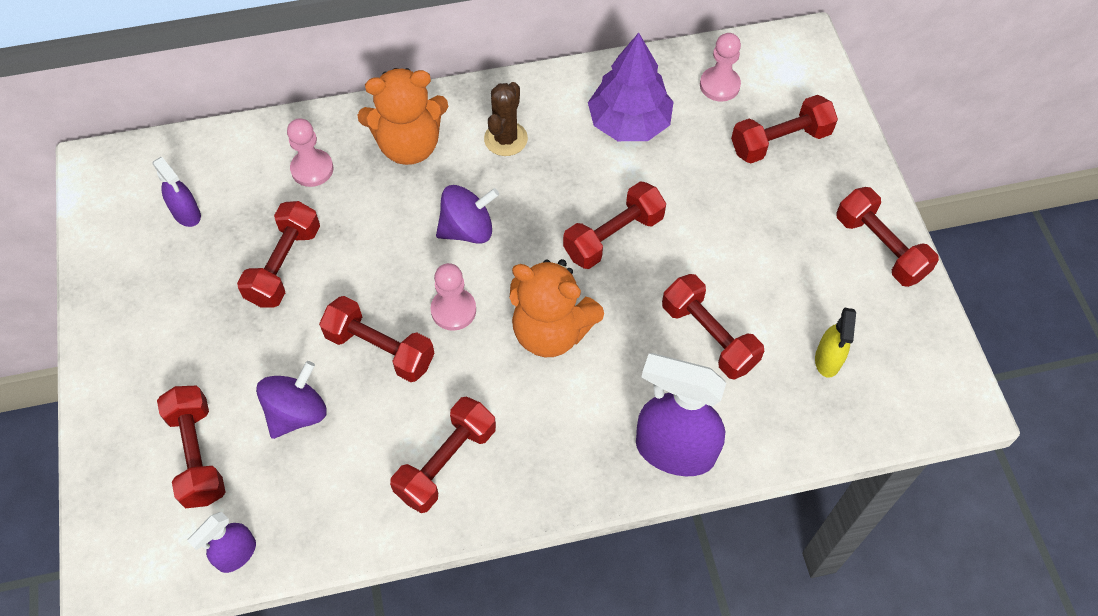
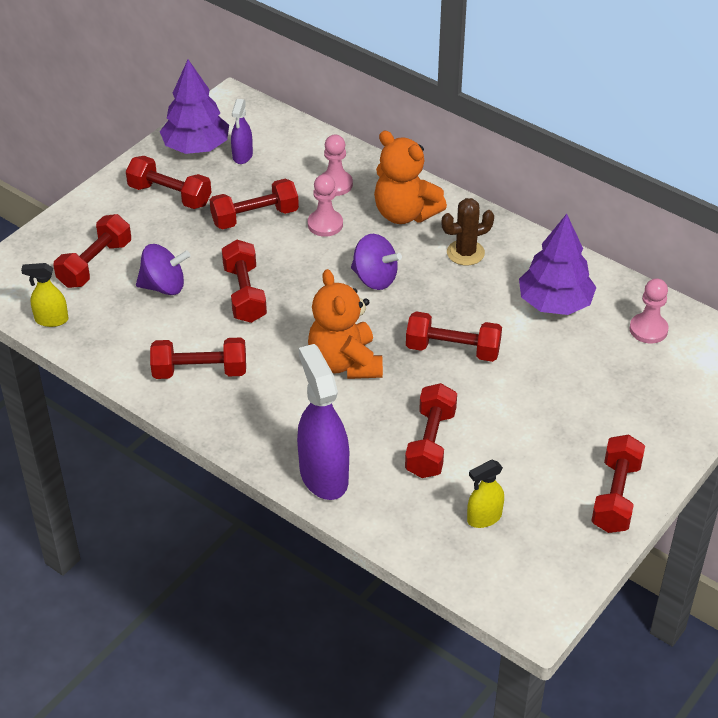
camera: 50 degrees right, 15 degrees down
(128, 243) = (196, 147): none -> purple tree
(236, 554) = (51, 320): purple spray bottle -> yellow spray bottle
(453, 310) = (308, 309): pink pawn -> pink pawn (325, 224)
(780, 141) = (640, 389): red dumbbell -> red dumbbell (170, 195)

